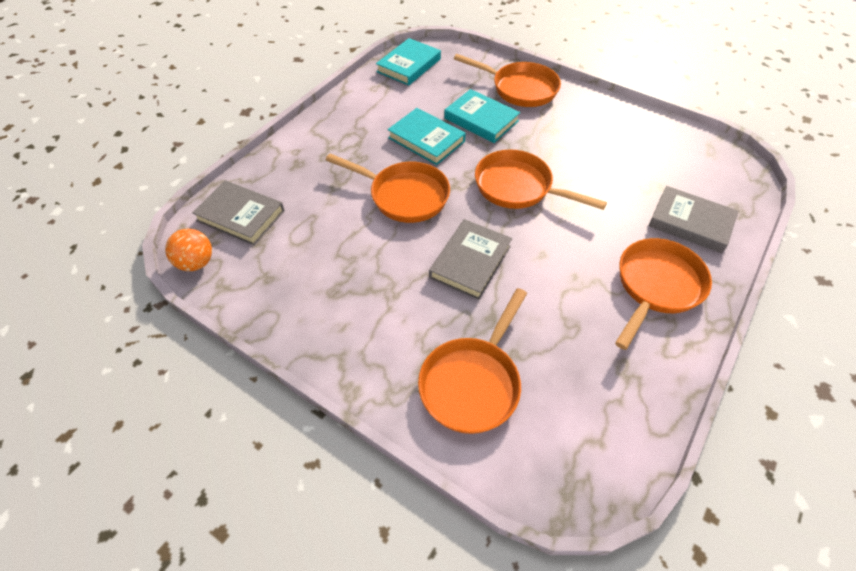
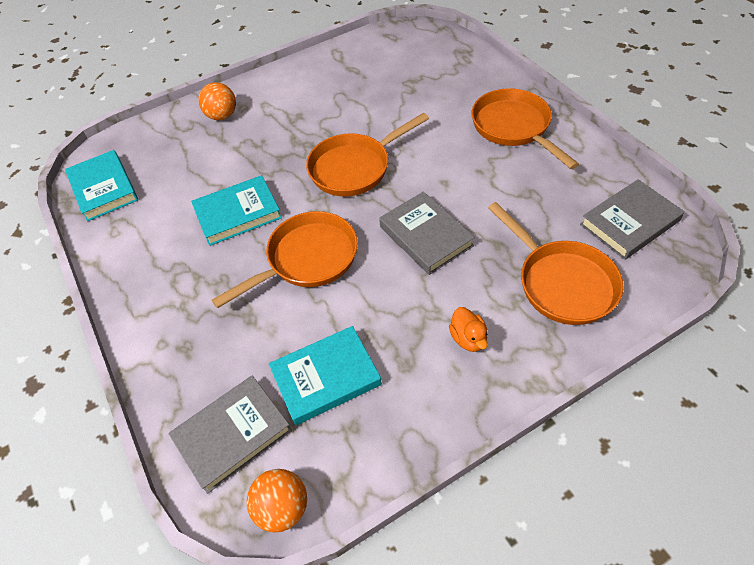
camera: 60 degrees left, 0 degrees up
(376, 326) = (468, 338): none -> orange duck
(481, 119) = (242, 160): turquoise book -> turquoise book (326, 377)
(520, 89) = (222, 116): orange pan -> orange ball
(690, 222) = (460, 81): grey book -> grey book (629, 222)

